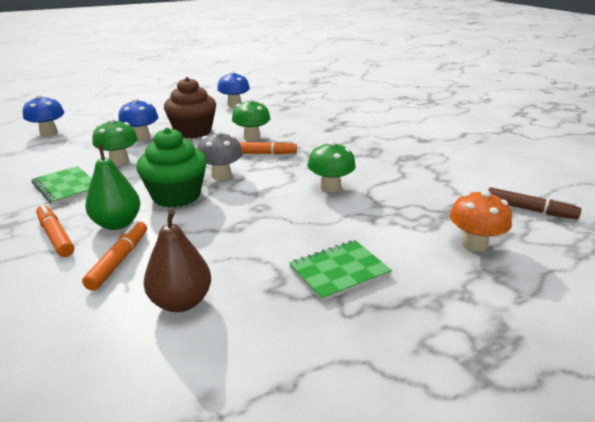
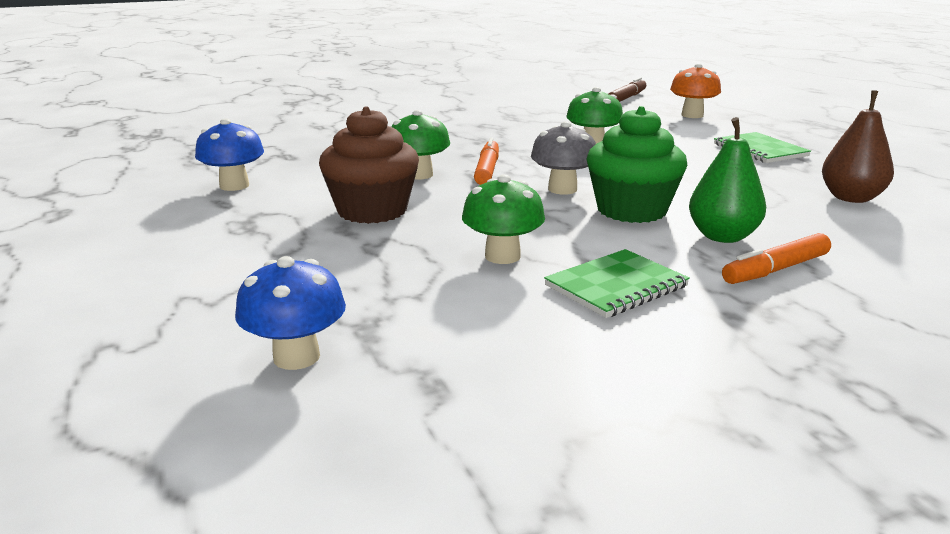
camera: 85 degrees left, 5 degrees down
(119, 260) = (804, 228): orange marker -> none
(141, 137) = (382, 248): blue mushroom -> none

